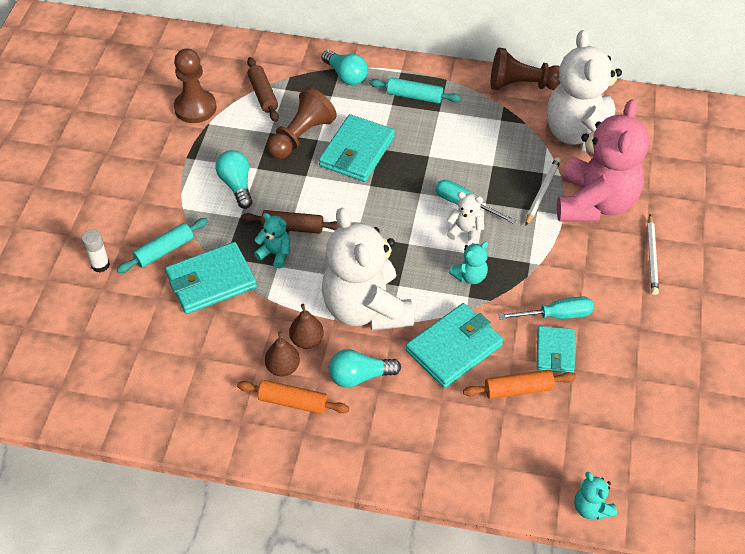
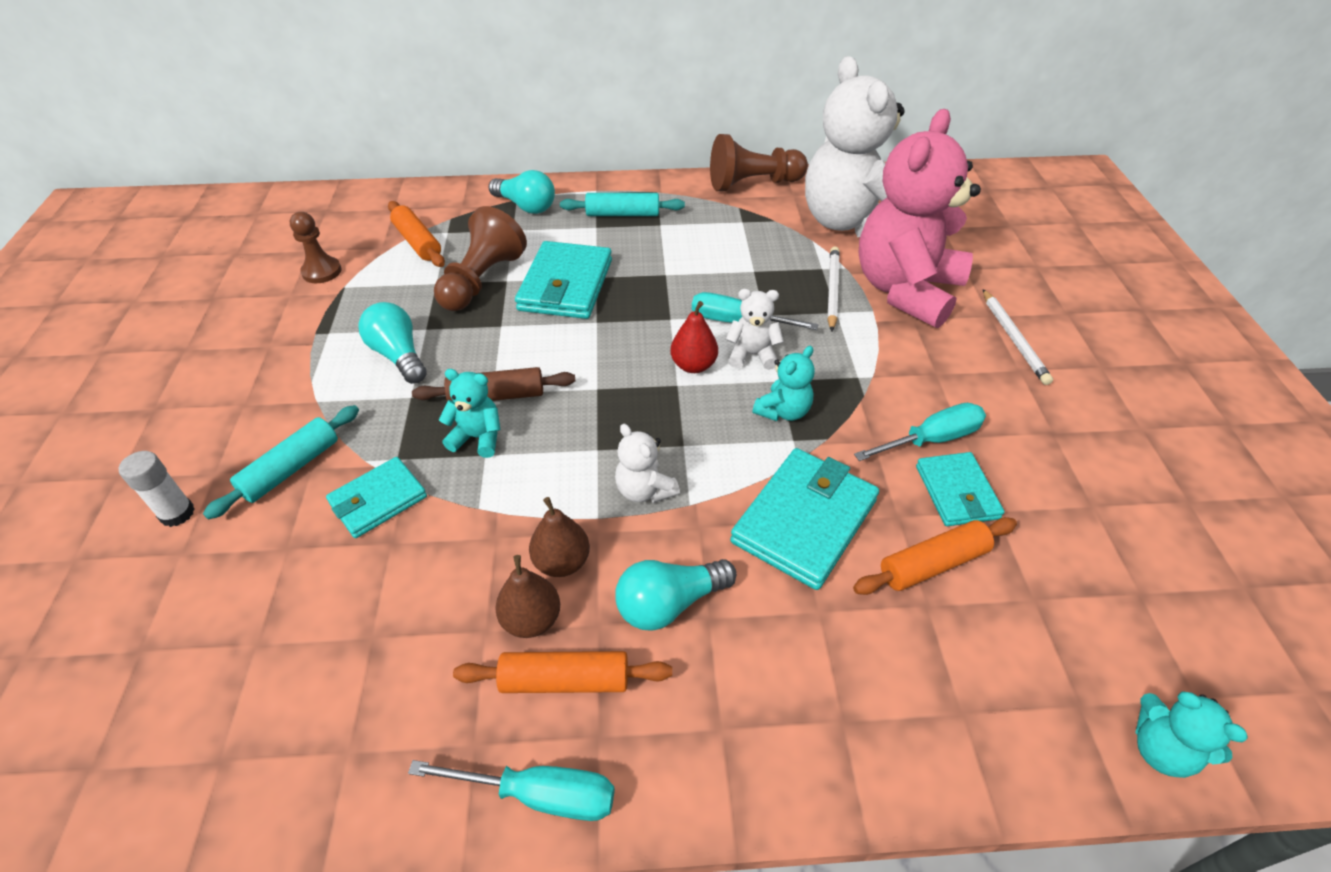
camera: 15 degrees left, 5 degrees down
(195, 108) = (322, 271): brown pawn -> brown pawn, size x0.63
(211, 281) = (378, 500): turquoise wallet -> turquoise wallet, size x0.62
(263, 94) = (418, 242): brown rolling pin -> orange rolling pin
(267, 450) = (539, 794): none -> turquoise screwdriver
(366, 309) = (644, 490): white teddy bear -> white teddy bear, size x0.41
(424, 231) = (693, 365): none -> red pear
(595, 203) = (905, 290): pink teddy bear -> pink teddy bear turned 150 degrees counterclockwise

